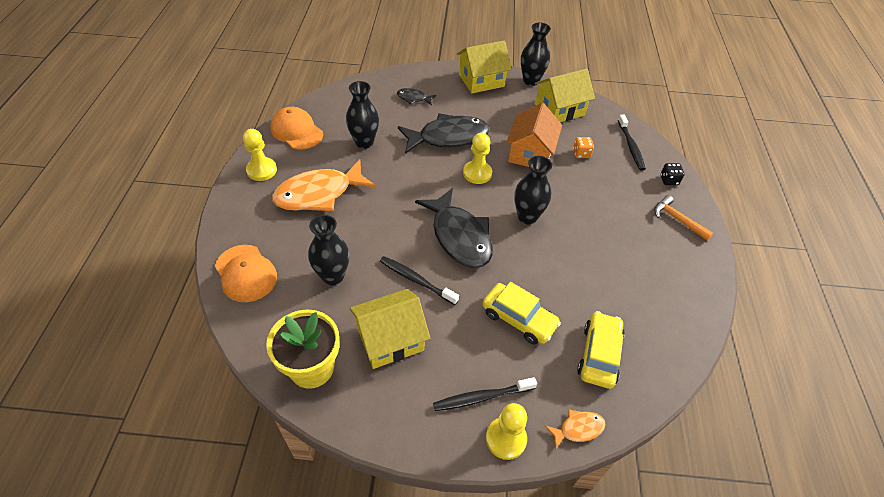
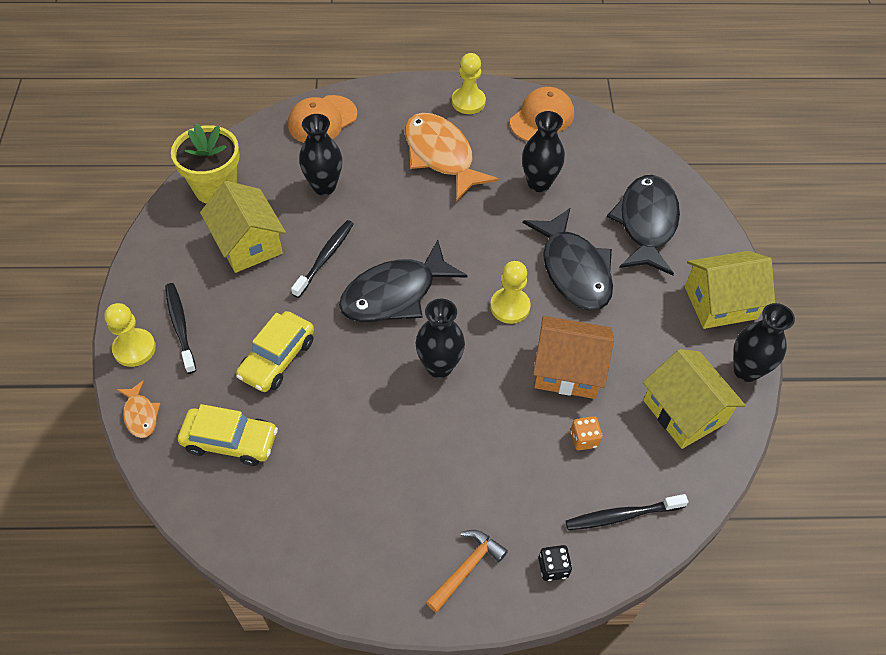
camera: 85 degrees right, 5 degrees up
(413, 98) = (646, 224): black fish -> black fish, size x2.18
(481, 80) = (720, 302): yellow house -> yellow house turned 75 degrees counterclockwise

